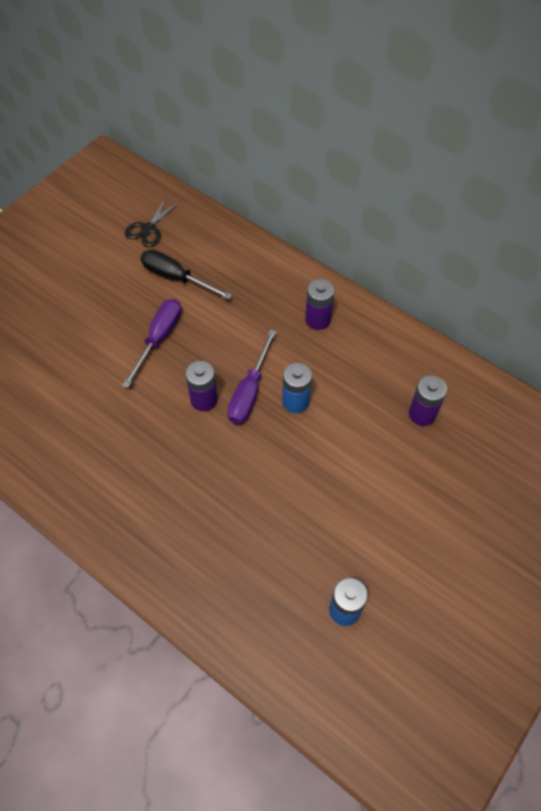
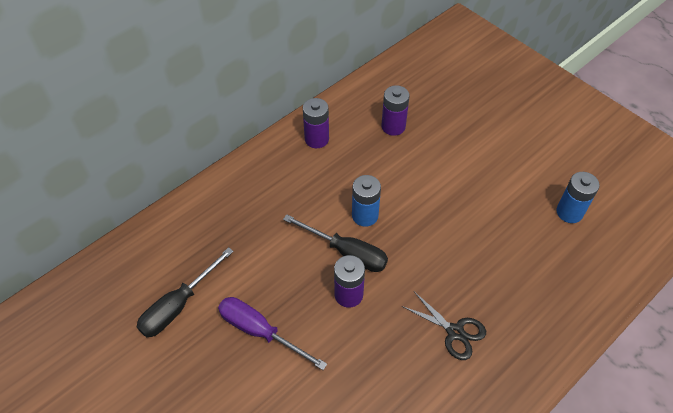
camera: 80 degrees left, 5 degrees down
(148, 229) = (92, 329): black scissors -> black scissors (455, 332)
(249, 392) = (346, 252): purple screwdriver -> black screwdriver
(318, 319) = (274, 183): purple battery -> purple battery (316, 139)

